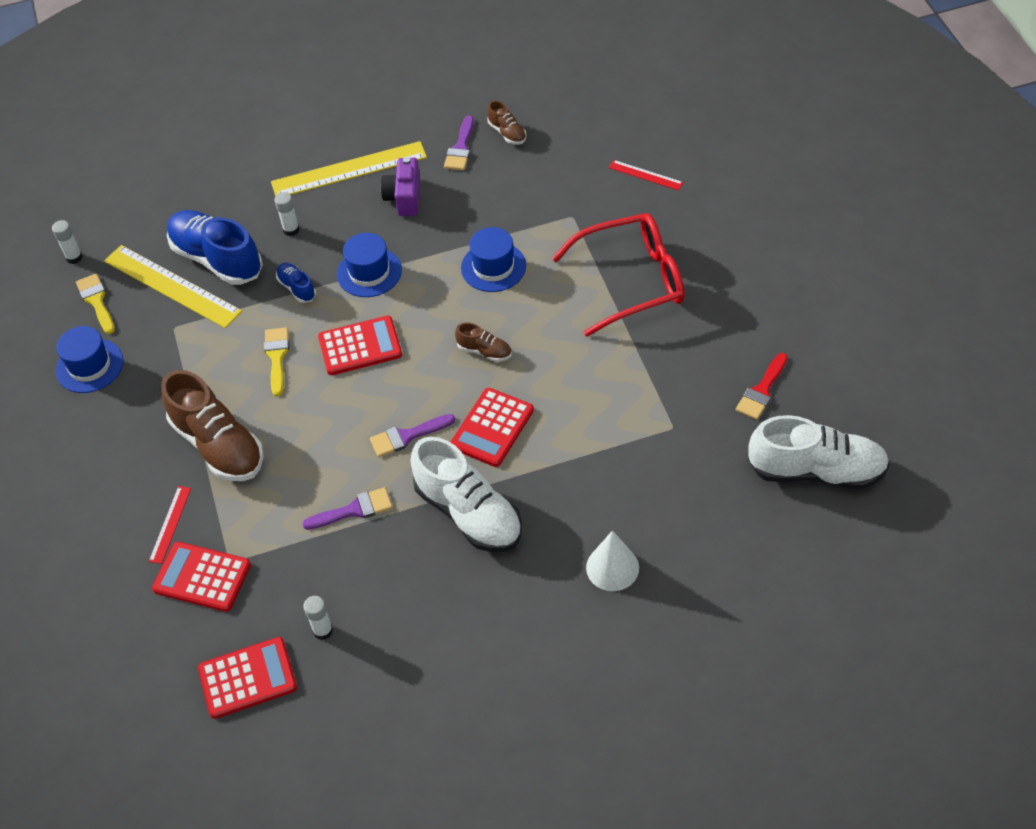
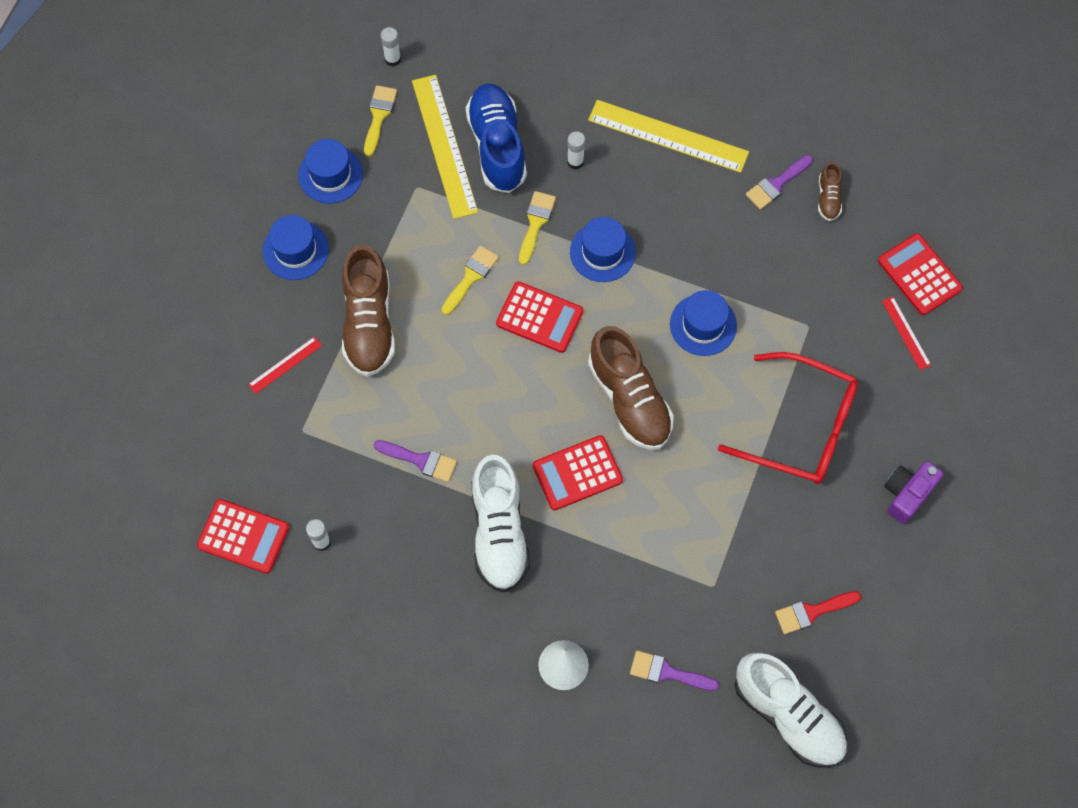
camera: 35 degrees right, 15 degrees up
(105, 437) = (295, 250): none -> blue hat
(202, 577) = (274, 428): red calculator -> red calculator (919, 275)
(297, 288) = (535, 223): blue shoe -> yellow brush
(404, 198) = (689, 199): purple camera -> purple camera (907, 494)
(407, 436) = (509, 428): purple brush -> purple brush (667, 672)
(484, 351) = (629, 399): brown shoe -> brown shoe, size x2.14

